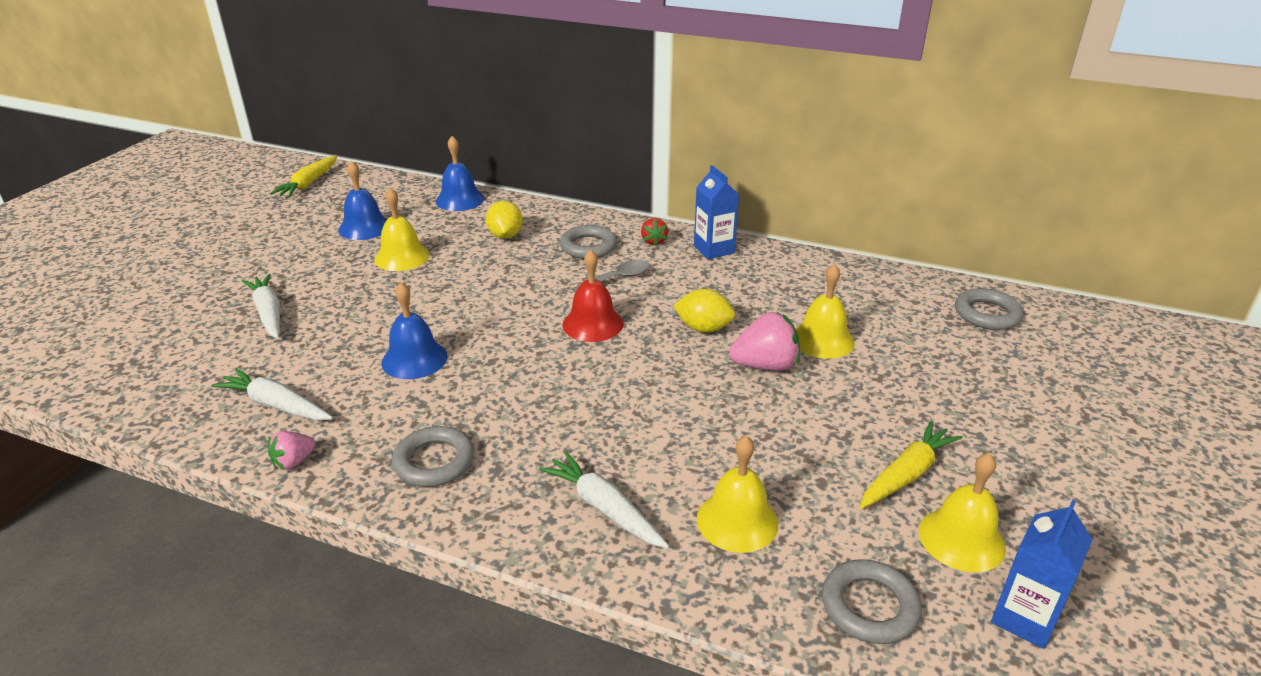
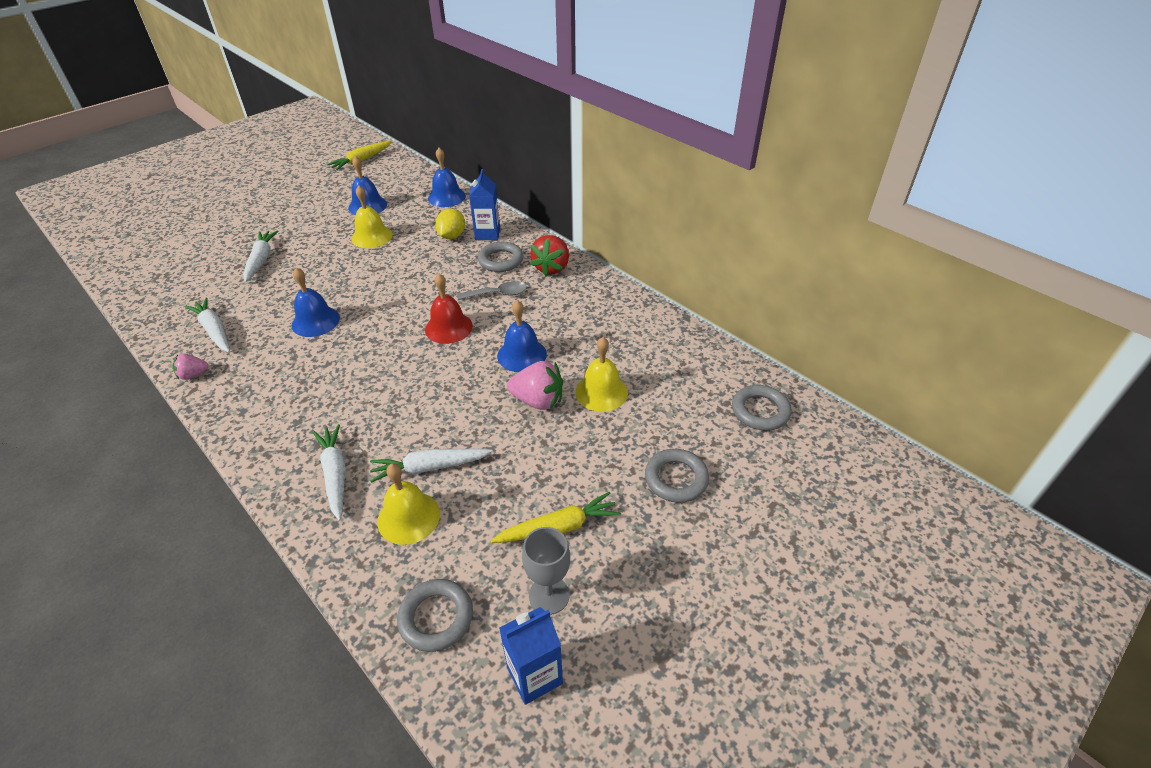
camera: 25 degrees right, 10 degrees up
(434, 462) = (266, 403): grey ring -> grey ring (676, 479)
(653, 241) = (551, 268): red strawberry -> red strawberry, size x1.76
(703, 328) = (522, 355): yellow lemon -> blue bell
(711, 464) = (430, 467): none -> white carrot
(713, 249) = (590, 287): blue carton -> blue carton (487, 234)
(961, 539) = (549, 595): yellow bell -> grey goblet

